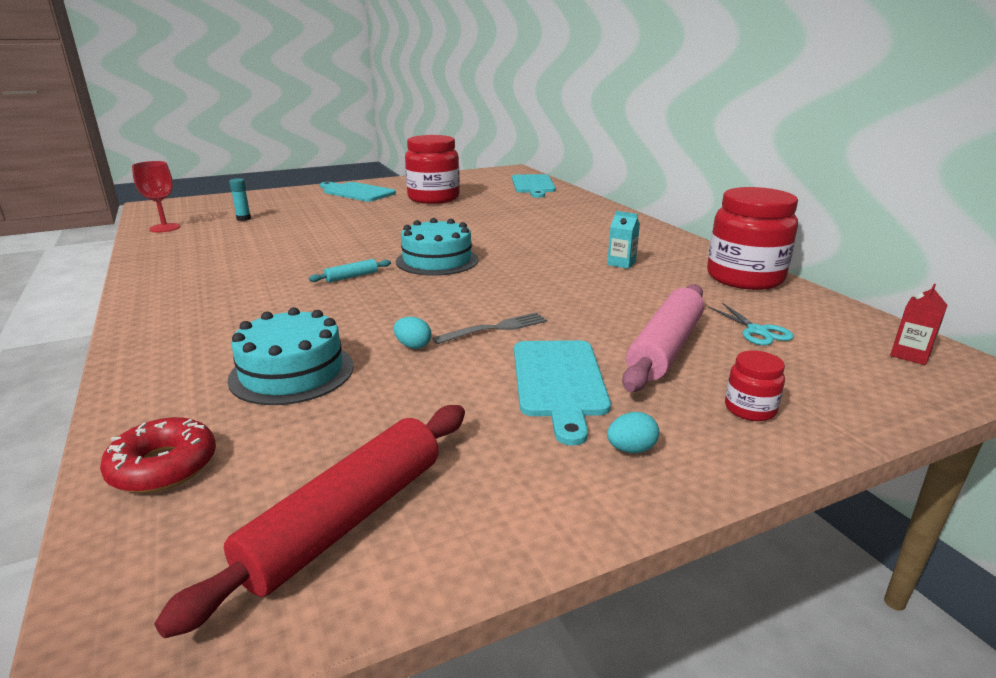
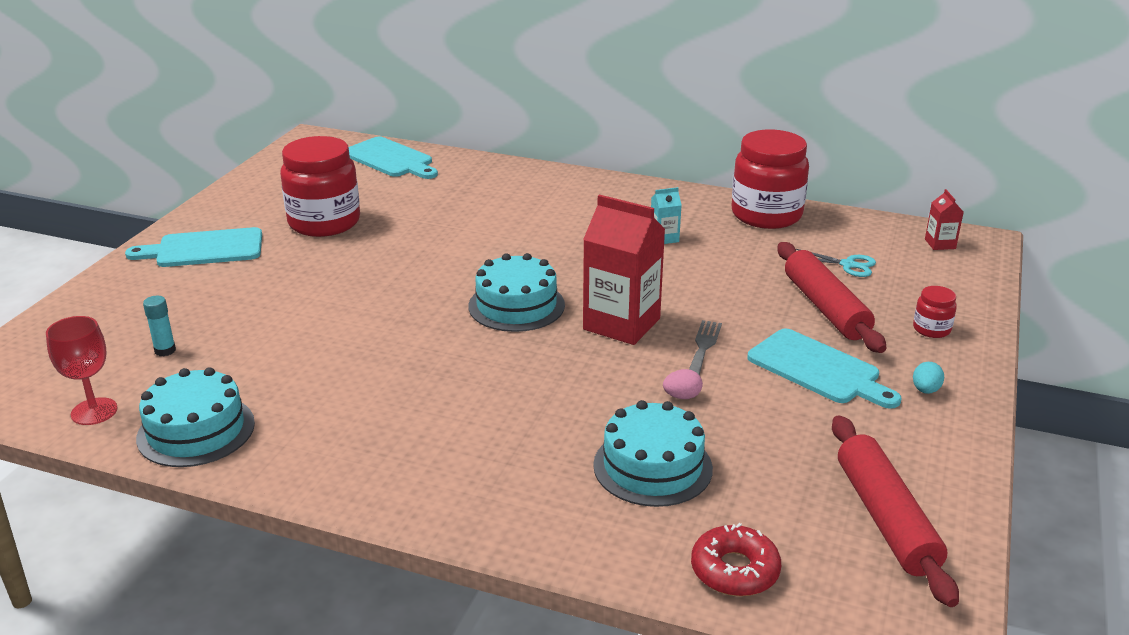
camera: 45 degrees left, 5 degrees up
(171, 249) = (196, 430): none -> turquoise cake
(351, 277) = (484, 362): turquoise rolling pin -> none
(413, 346) = (682, 396): turquoise egg -> pink egg
(476, 292) = (621, 324): none -> red carton
(665, 348) = (825, 308): pink rolling pin -> red rolling pin

